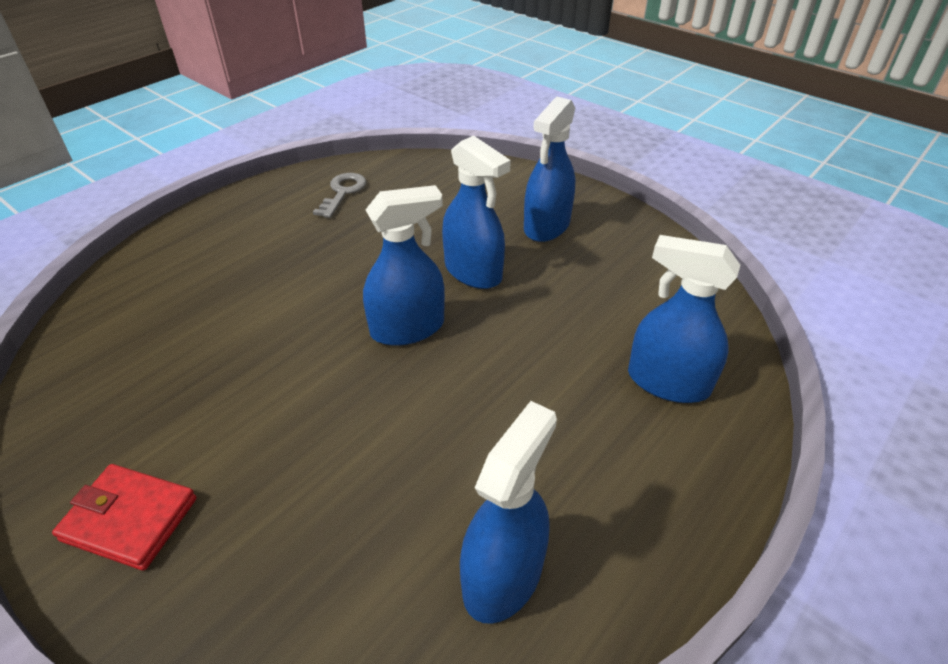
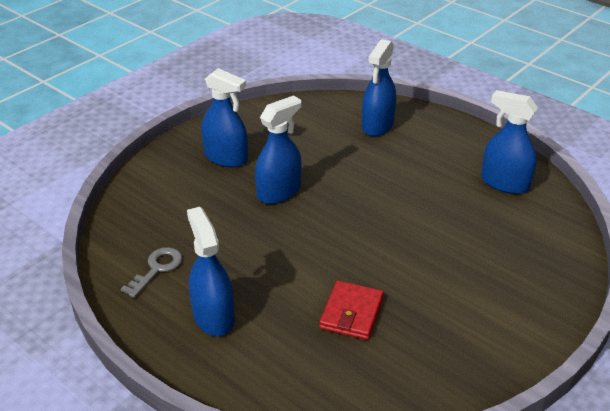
camera: 90 degrees left, 5 degrees down
(130, 519) = (512, 322): red wallet -> red wallet (351, 313)
(343, 192) = (157, 269): grey key -> grey key turned 105 degrees clockwise
(407, 328) = (339, 220): blue spray bottle -> blue spray bottle (213, 317)

